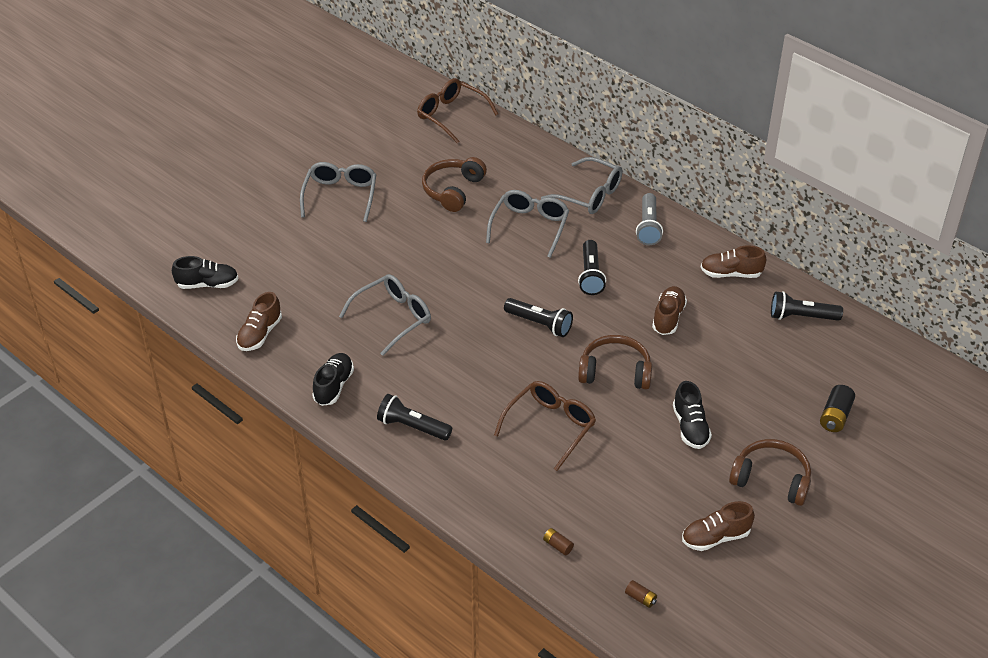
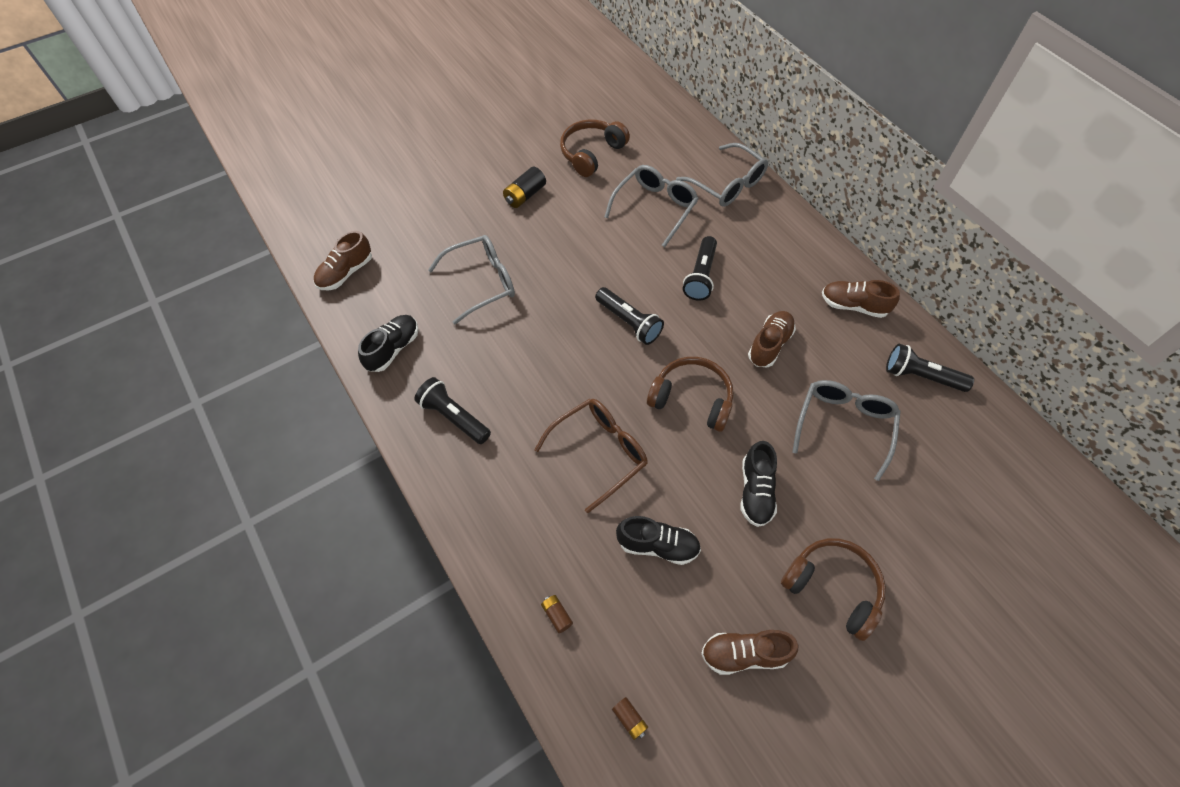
camera: 15 degrees right, 15 degrees up
(207, 284) = (320, 208): black shoe -> black shoe (657, 545)
(340, 196) = (481, 139): grey glasses -> grey glasses (843, 426)
(452, 115) = (617, 75): brown glasses -> none
(648, 227) = (778, 232): grey flashlight -> none
(835, 416) = (931, 518): black battery -> black battery (525, 195)

